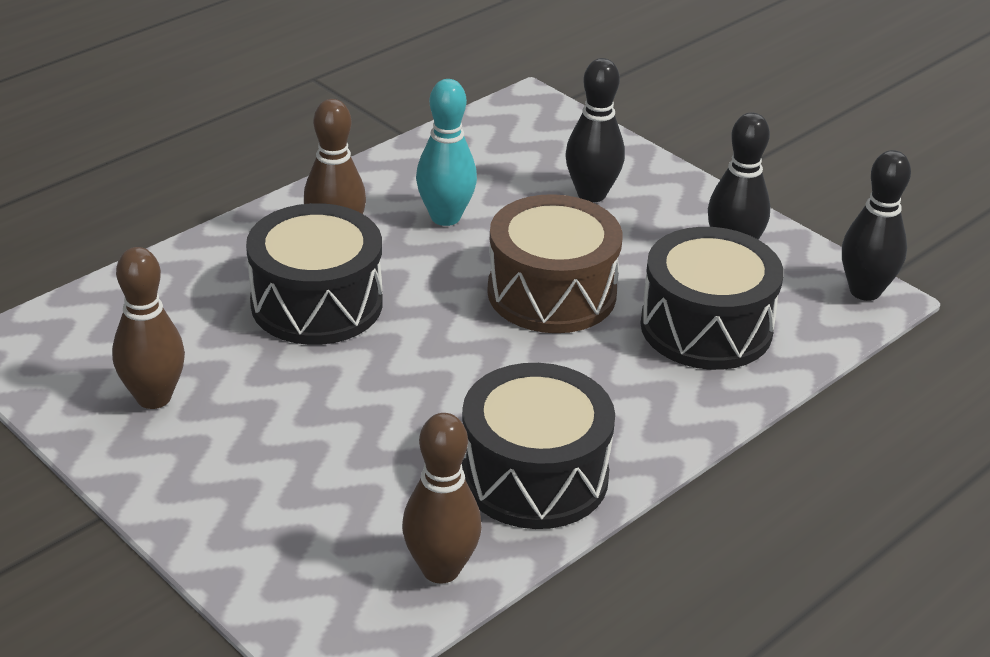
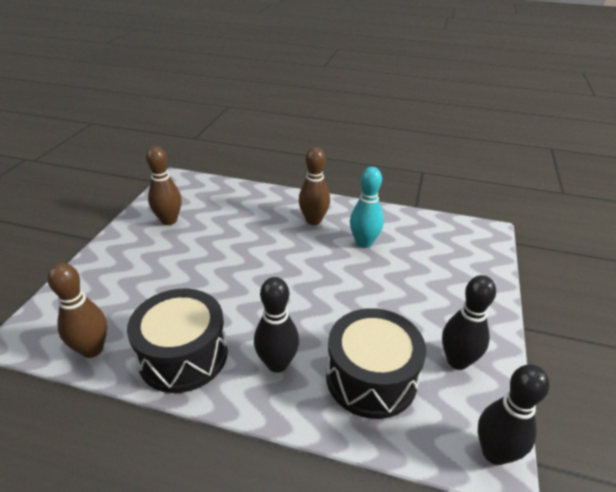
camera: 60 degrees right, 0 degrees up
(316, 303) = (263, 234): black drum -> none
(551, 293) = (341, 301): brown drum -> none
(591, 194) = (440, 281): black bowling pin -> black bowling pin (277, 363)

